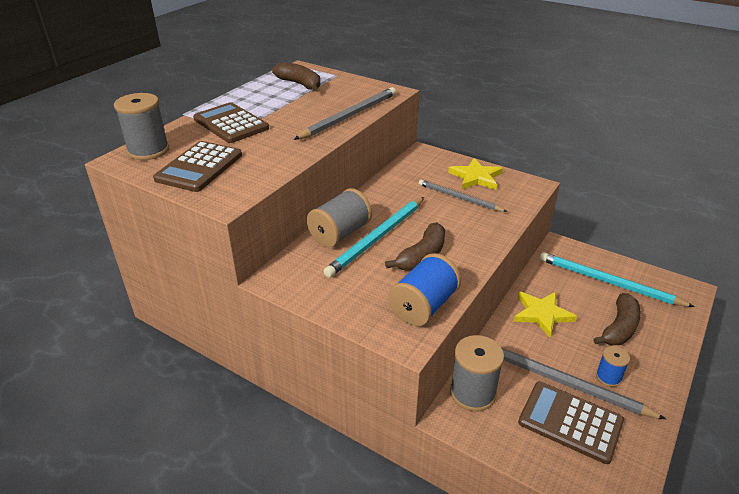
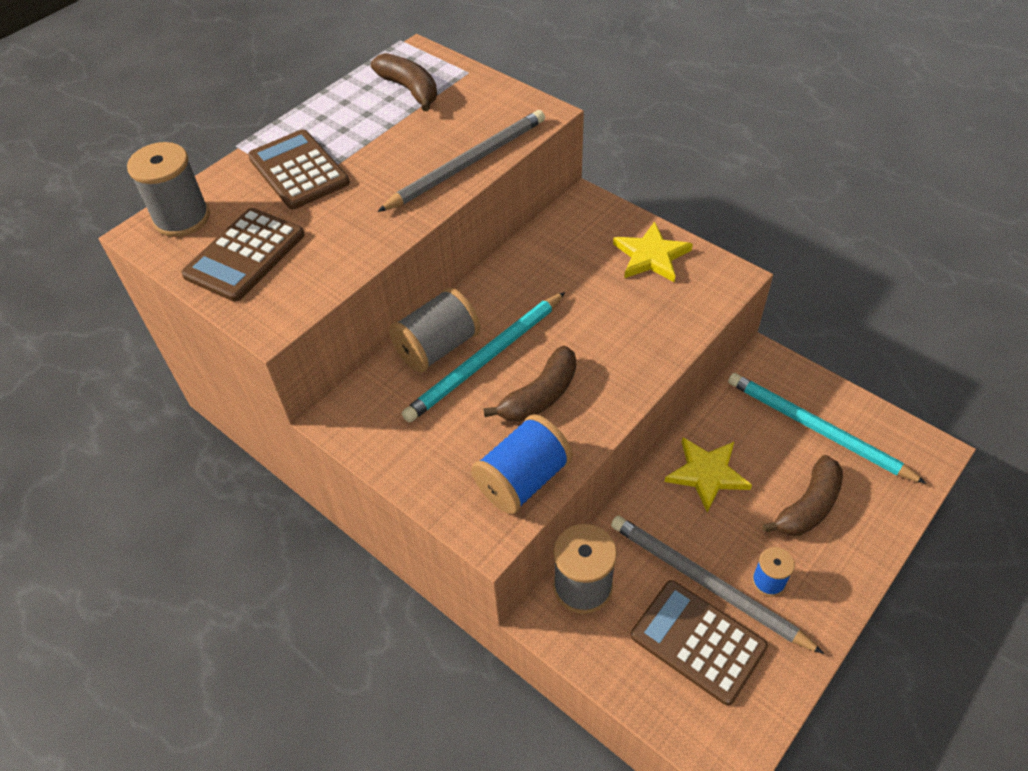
camera: 10 degrees right, 15 degrees up
(459, 198) = (616, 294): grey pencil -> none

